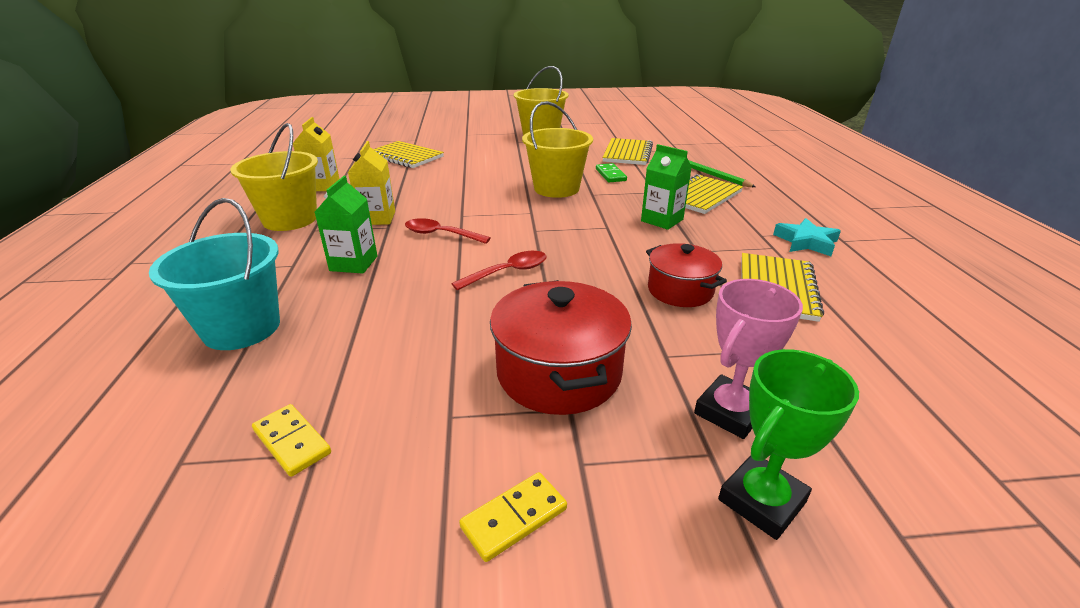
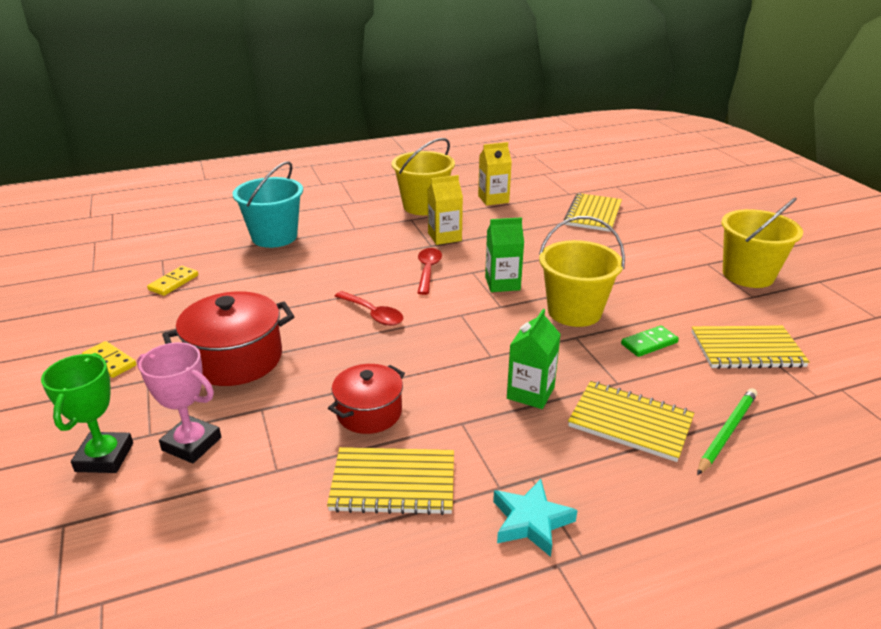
camera: 75 degrees right, 0 degrees up
(353, 263) = (364, 248): green carton -> green carton (502, 283)
(761, 501) = (104, 457): green trophy -> green trophy turned 60 degrees clockwise

